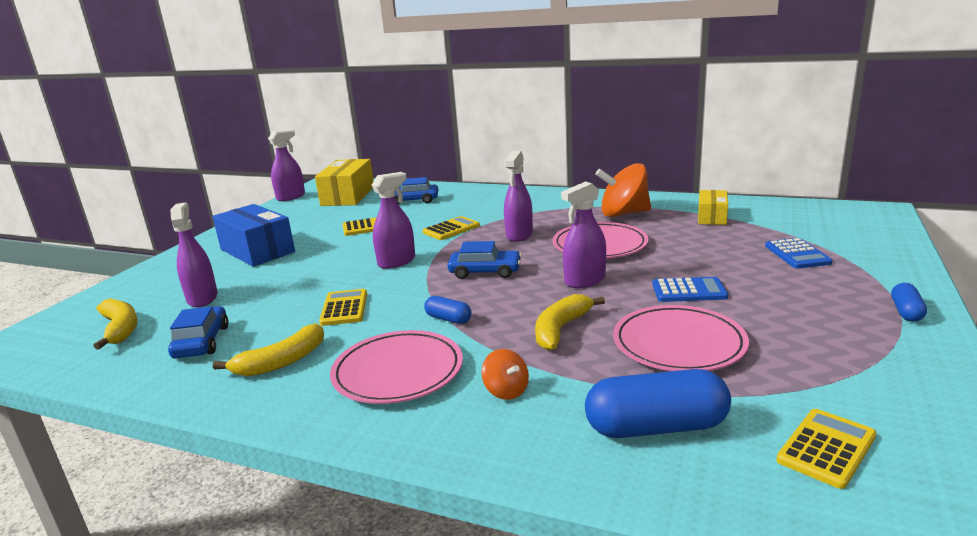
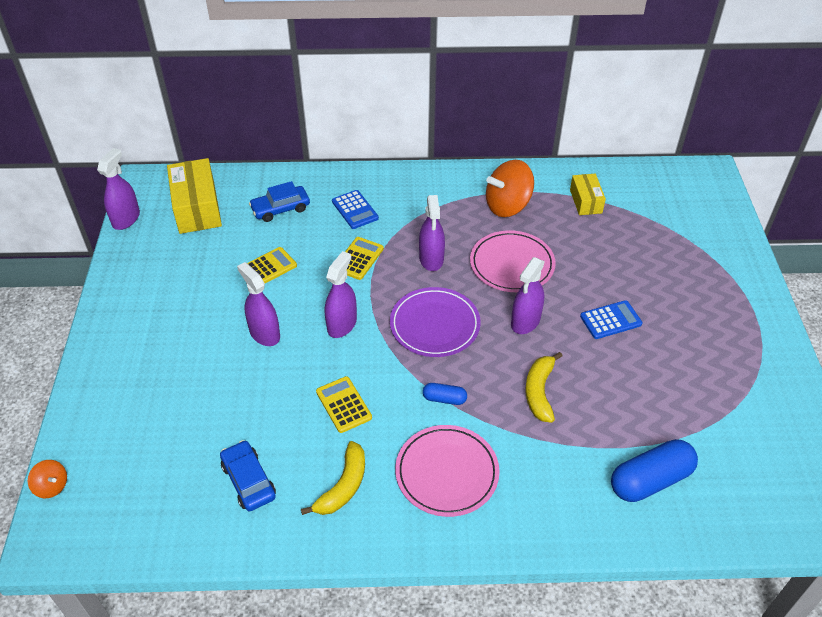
camera: 25 degrees left, 25 degrees up
(120, 329) = (148, 484): yellow banana -> none
(202, 298) = (190, 421): purple spray bottle -> purple spray bottle (264, 333)
(257, 251) = (178, 332): blue box -> none
(485, 272) = (434, 325): blue car -> purple plate
(506, 391) = (538, 472): orange spinning top -> orange spinning top (52, 486)
(678, 344) = (629, 389): pink plate -> none
(797, 254) = (670, 252): blue calculator -> blue calculator (355, 210)
(826, 448) = (749, 470): yellow calculator -> none
(906, 312) = (760, 317): blue capsule -> none

